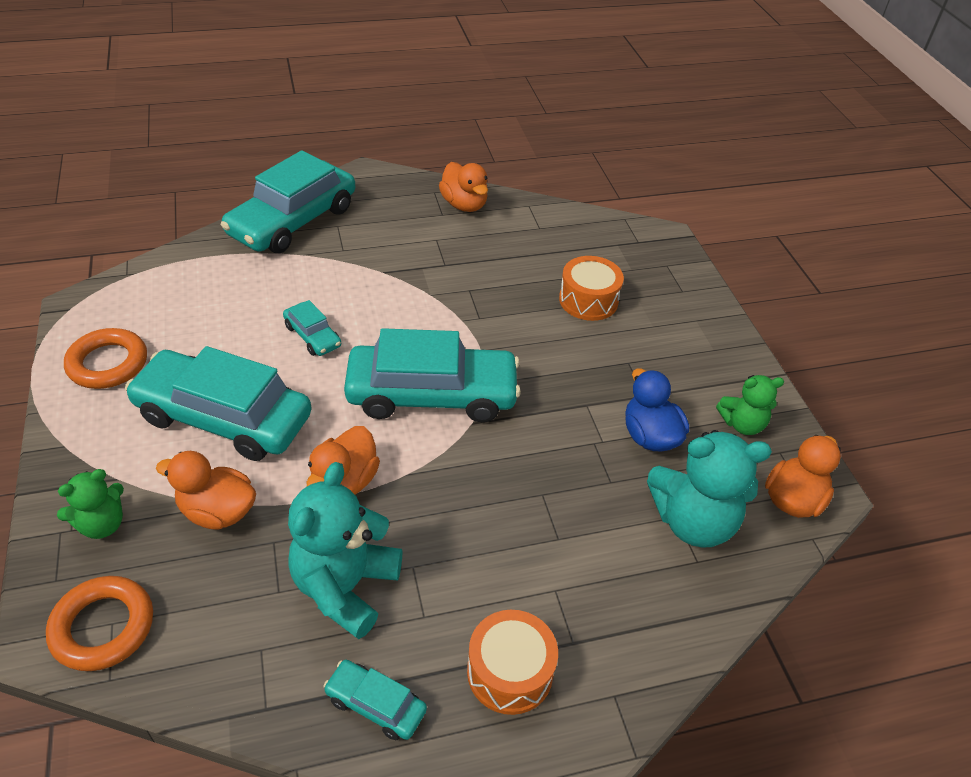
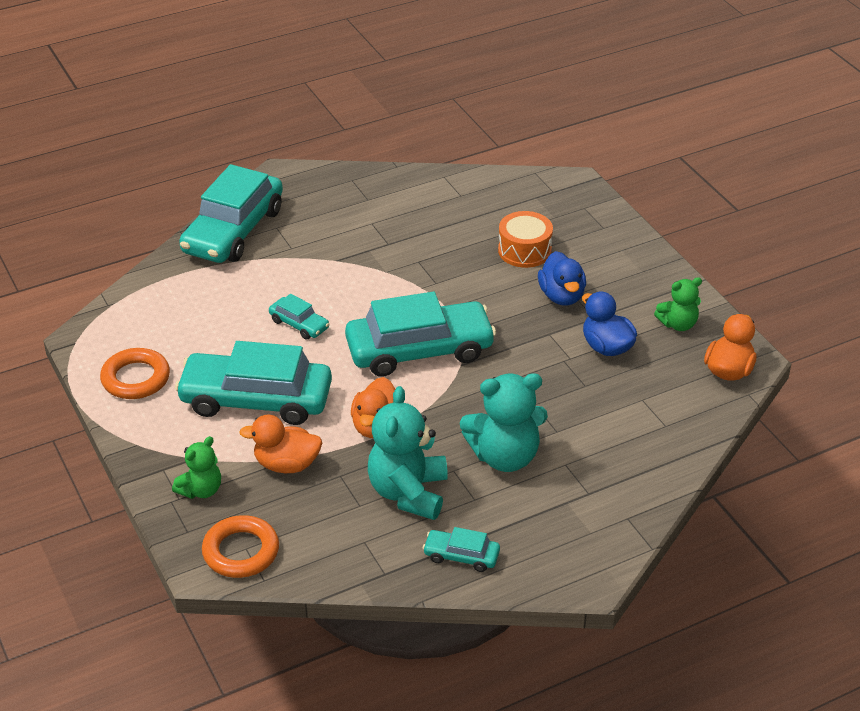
camera: 10 degrees left, 5 degrees down
(464, 205) = (384, 187): orange duck -> none
(510, 672) = (549, 519): orange drum -> none
(614, 361) = (561, 296): none -> blue duck
(693, 521) = (656, 400): turquoise teddy bear -> turquoise teddy bear (505, 456)

